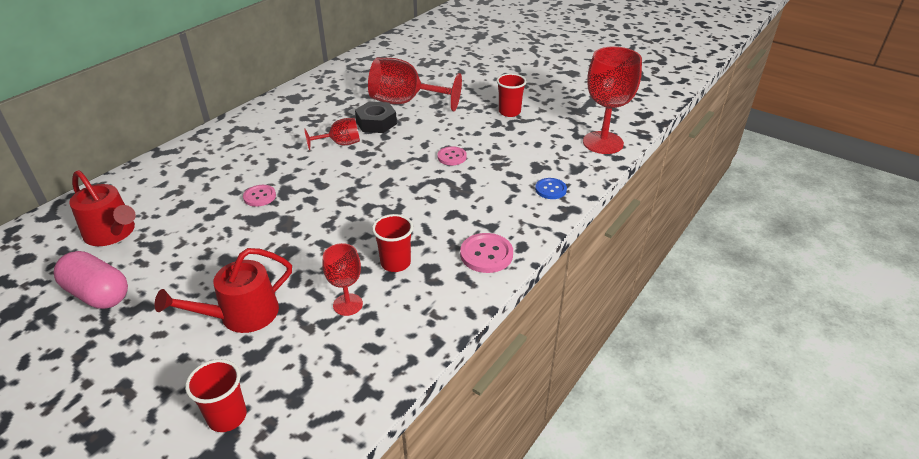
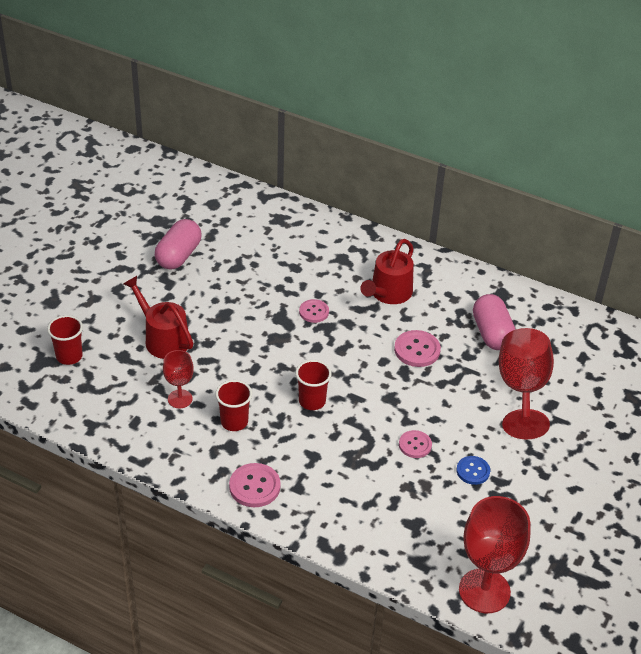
camera: 80 degrees right, 5 degrees up
(112, 233) = (248, 239): red watering can -> red watering can (388, 293)
(337, 107) = (492, 333): none -> pink capsule
(340, 144) = (417, 350): red goblet -> pink button
(376, 123) = (467, 371): black nut -> none
(509, 112) = (531, 492): red cup -> red cup (312, 401)
(550, 189) = (371, 537): blue button -> blue button (473, 471)

